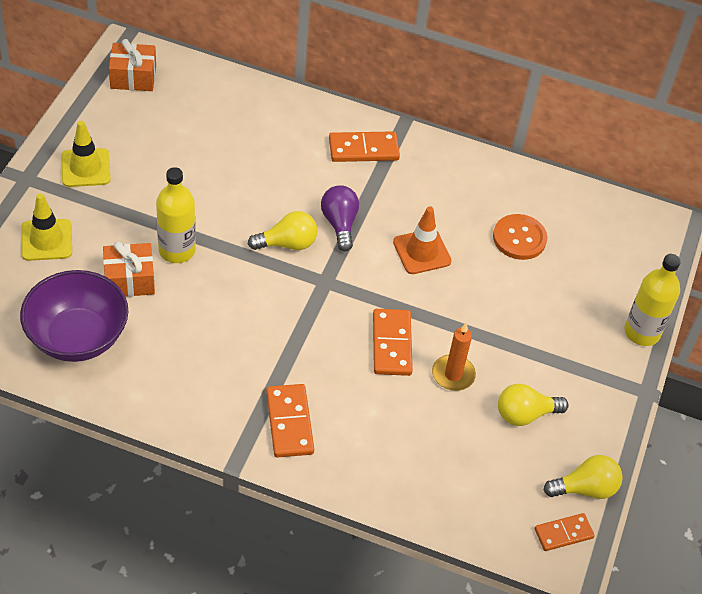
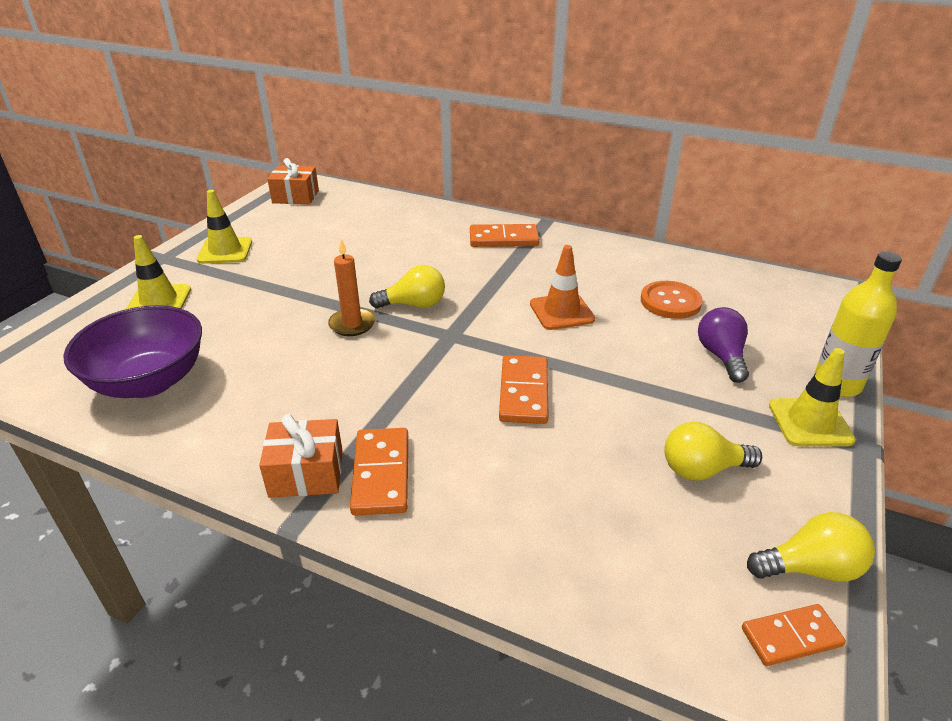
camera: 10 degrees right, 15 degrees down
(129, 280) = (232, 332): orange gift -> orange gift (306, 473)
(177, 250) = (293, 309): yellow bottle -> none
(339, 224) = (473, 290): purple light bulb -> purple light bulb (721, 356)
(453, 374) = (601, 424): orange candle -> orange candle (352, 324)
(612, 371) = (810, 422): none -> yellow traffic cone

